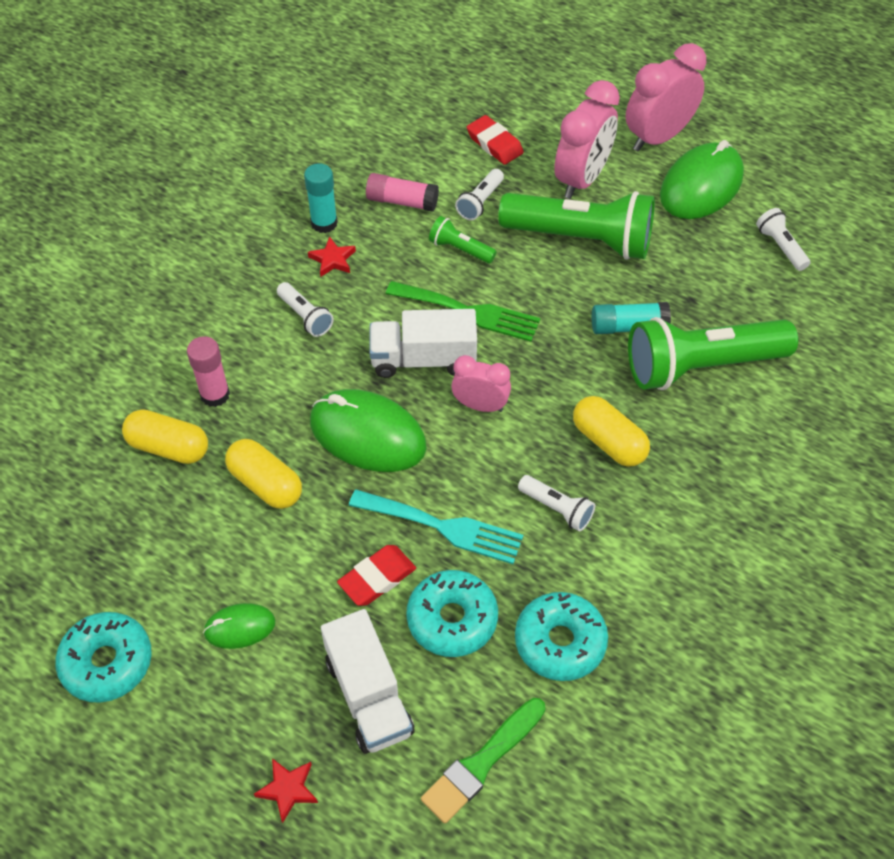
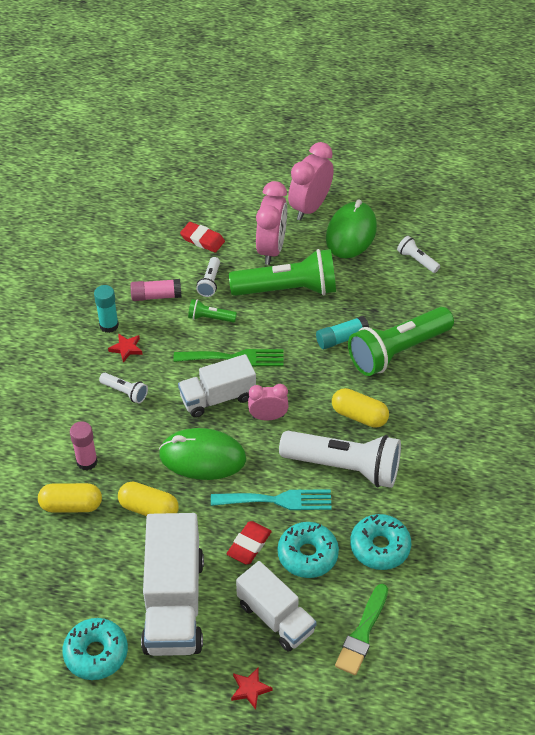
camera: 20 degrees left, 5 degrees down
(239, 627) = (174, 603): green mouse -> white truck
(557, 508) = (344, 467): white flashlight -> white flashlight, size x2.25

